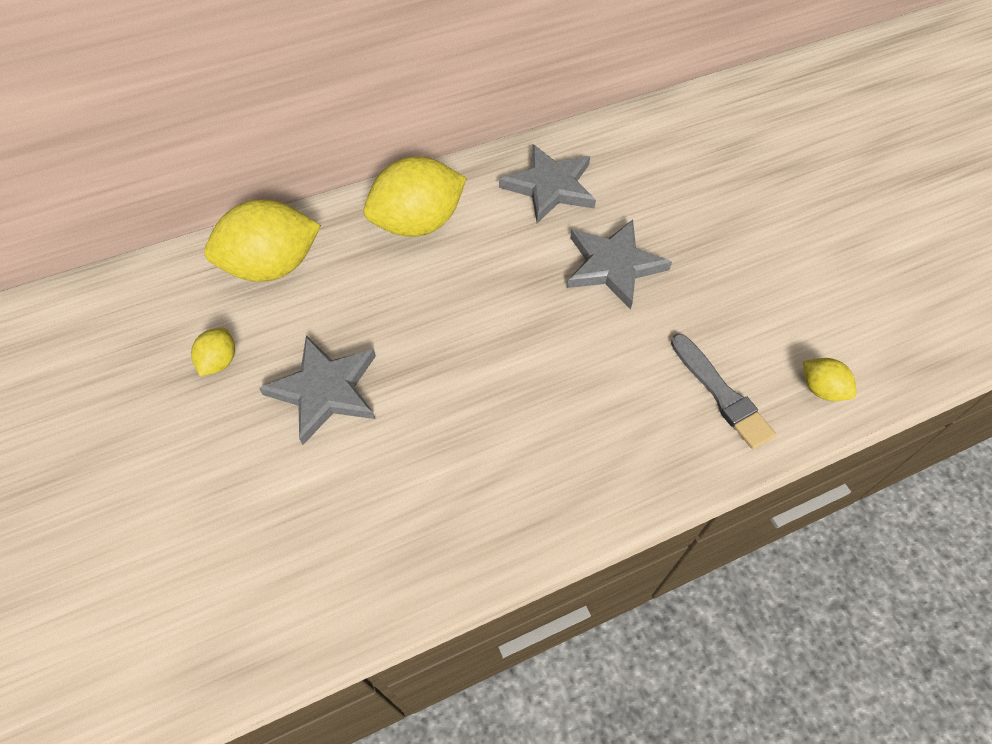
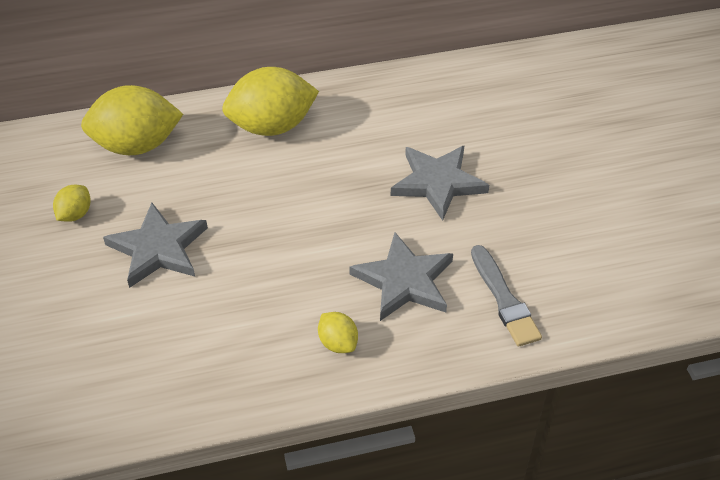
camera: 10 degrees right, 10 degrees down
(550, 186) = (399, 110): grey star -> grey star (404, 281)
(821, 389) = (597, 308): yellow lemon -> yellow lemon (338, 343)

